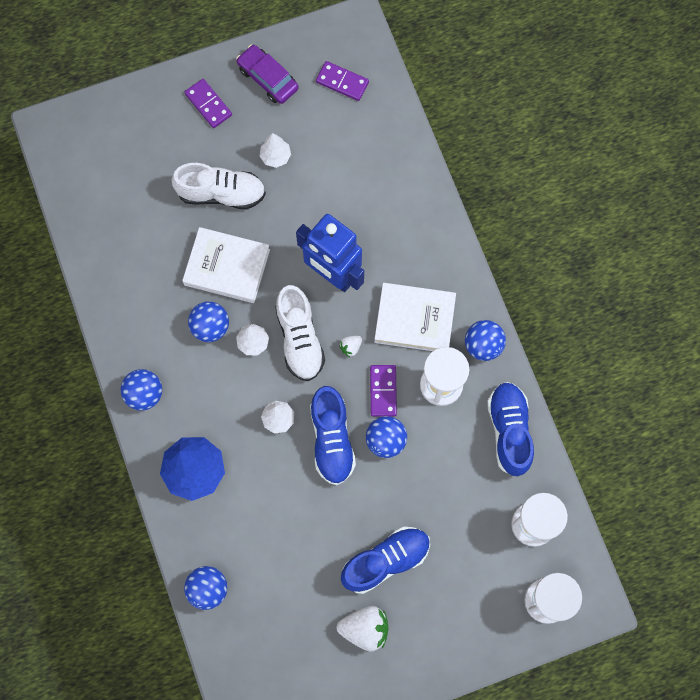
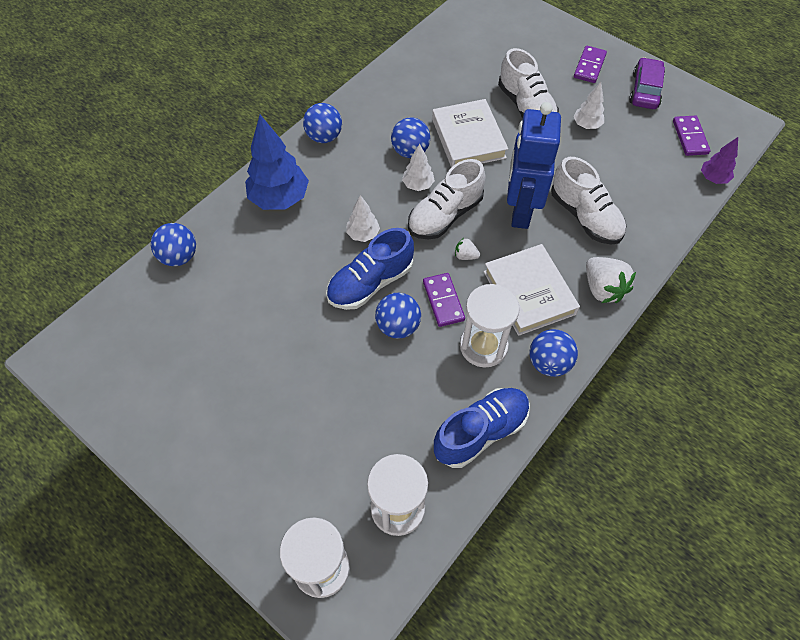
camera: 60 degrees right, 15 degrees down
(365, 628) = (202, 400): white strawberry -> white strawberry (603, 289)
(369, 226) = (585, 216): none -> white shoe
(383, 391) = (443, 301): purple domino -> purple domino turned 75 degrees counterclockwise
(385, 561) = (280, 385): blue shoe -> none
(394, 97) = (713, 178): none -> purple tree

